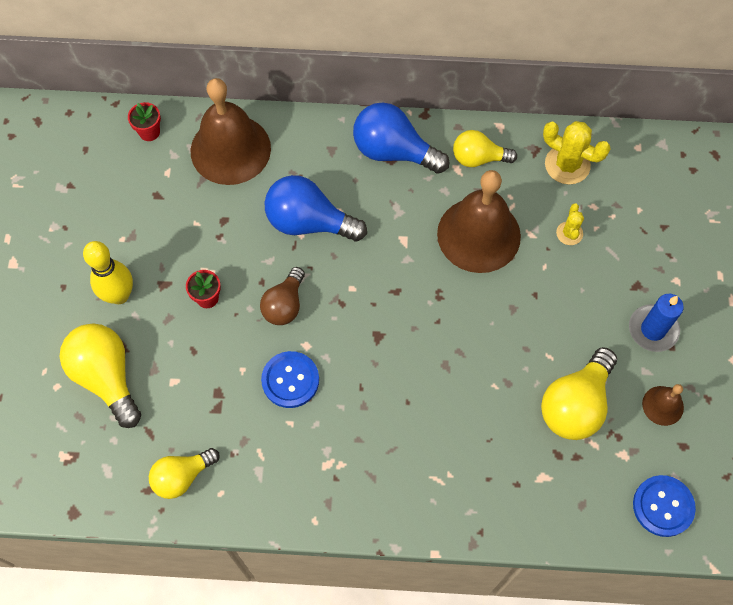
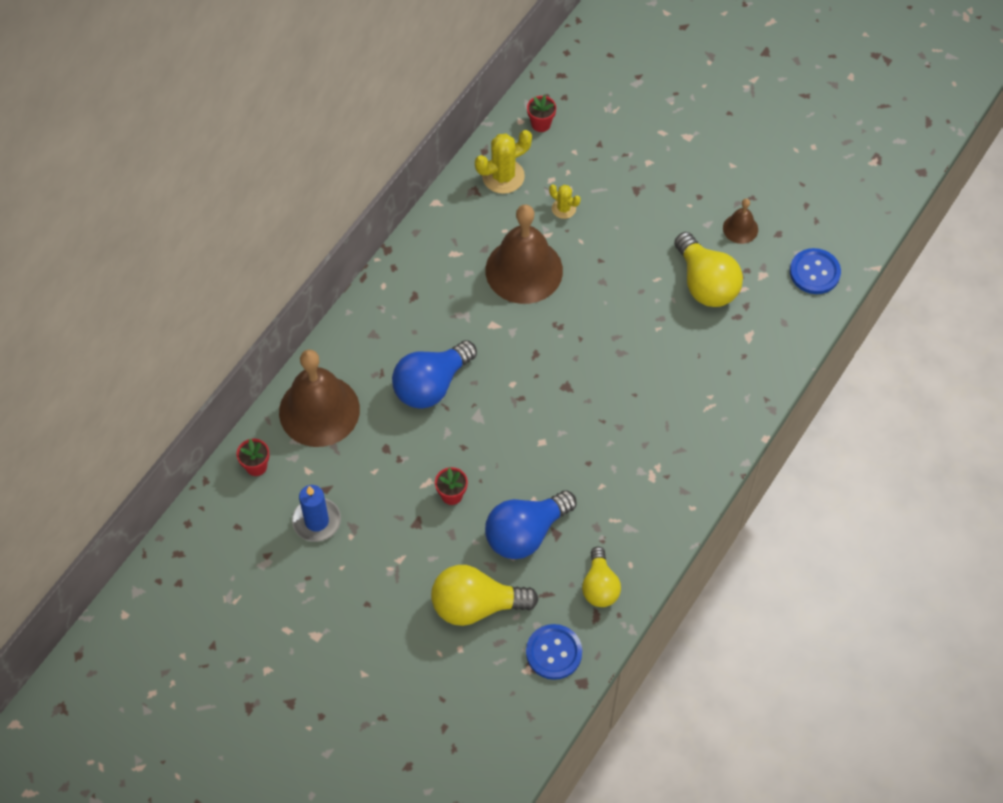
camera: 60 degrees left, 5 degrees down
(119, 295) = (405, 562): yellow bowling pin -> none
(284, 305) = (495, 440): brown light bulb -> none
(290, 380) = (565, 468): blue button -> blue button (554, 652)
(393, 151) = (406, 290): blue light bulb -> blue light bulb (525, 533)
(478, 158) = (455, 233): yellow light bulb -> none
(648, 166) = (541, 124): none -> red flower pot
(653, 329) = (678, 200): blue candle -> blue candle (316, 521)

